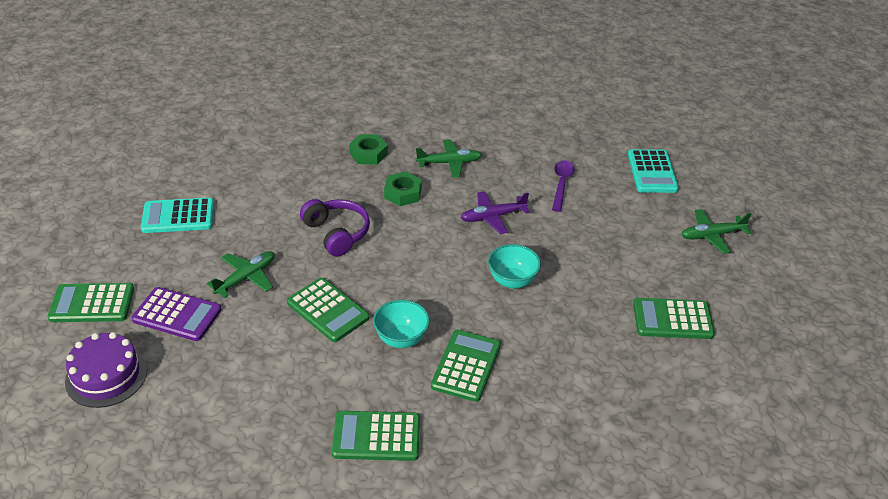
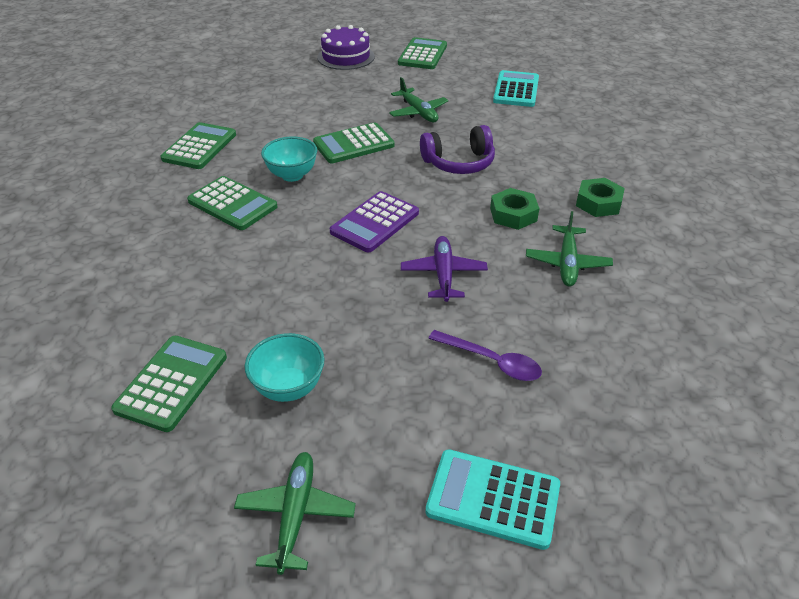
camera: 110 degrees right, 0 degrees up
(177, 315) = (391, 82): purple calculator -> purple calculator (375, 222)
(512, 281) = (324, 261): turquoise bowl -> turquoise bowl (289, 388)

